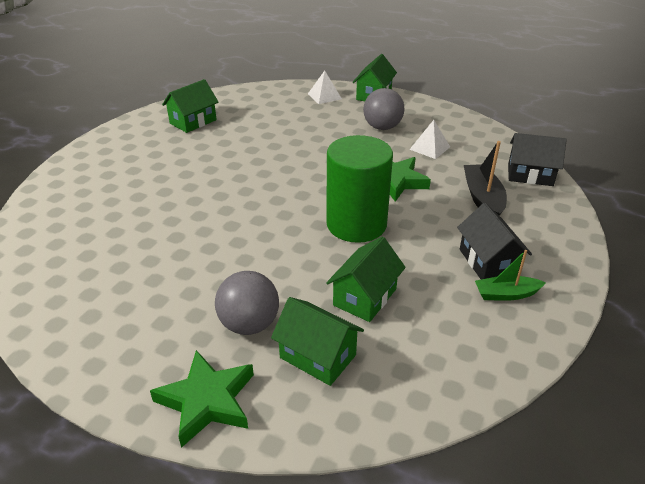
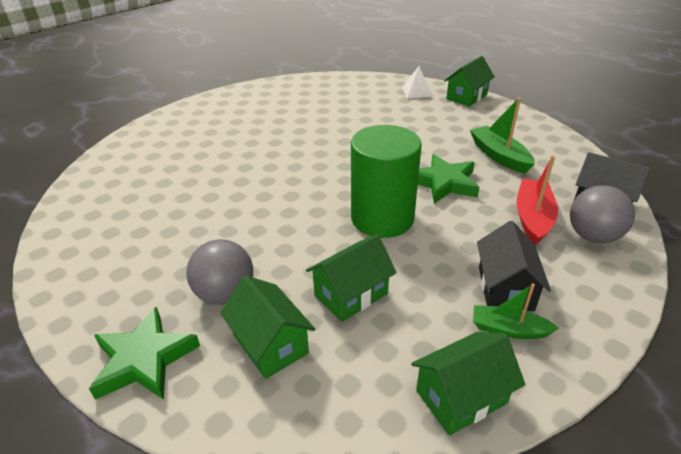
camera: 20 degrees right, 0 degrees up
(193, 122) = (284, 98): green house -> green house (461, 397)
(382, 127) = (459, 128): grey ball -> grey ball (592, 236)
(429, 148) = (499, 156): white pyramid -> green boat
(482, 198) = (532, 218): black boat -> red boat

